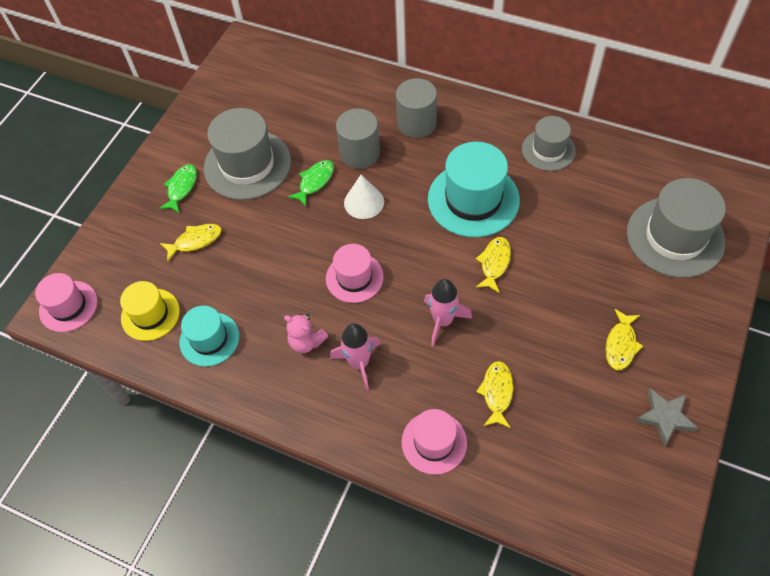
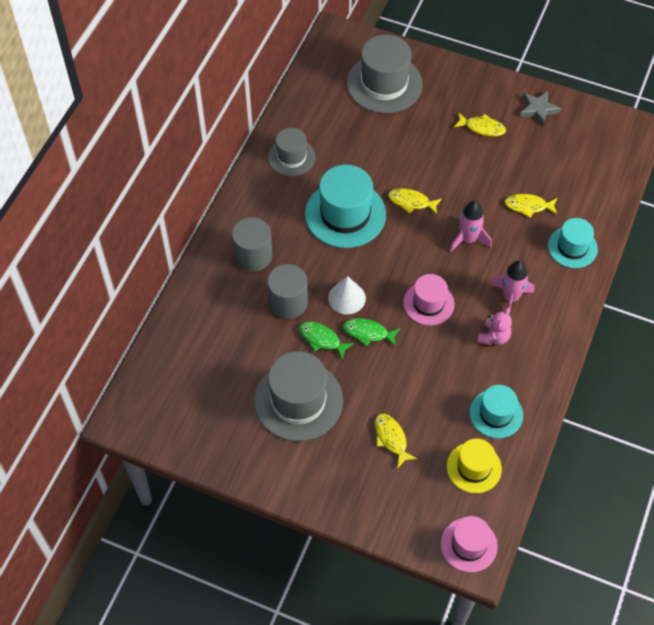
camera: 95 degrees left, 0 degrees up
(181, 188) = (326, 460): green fish -> green fish (368, 333)
(434, 442) = (572, 247): pink hat -> turquoise hat

